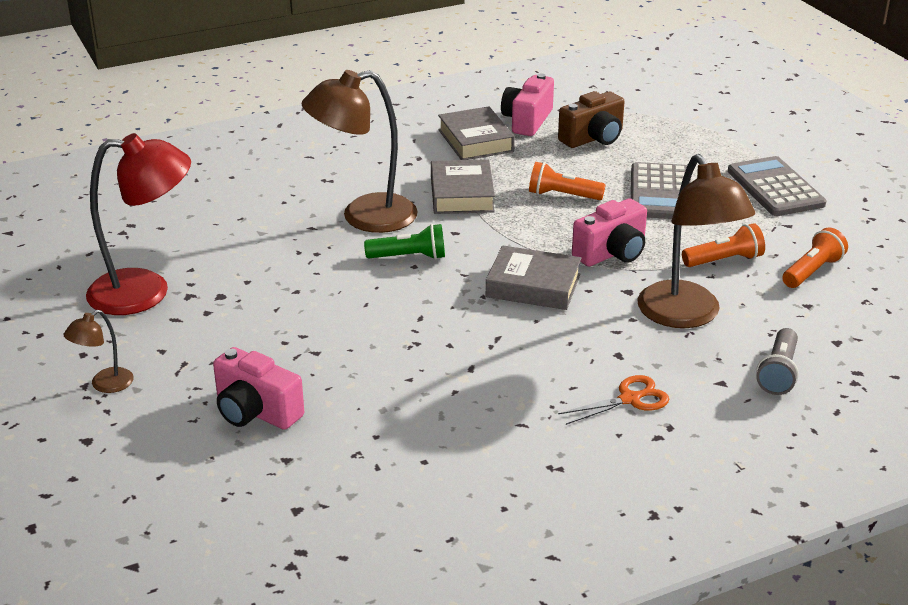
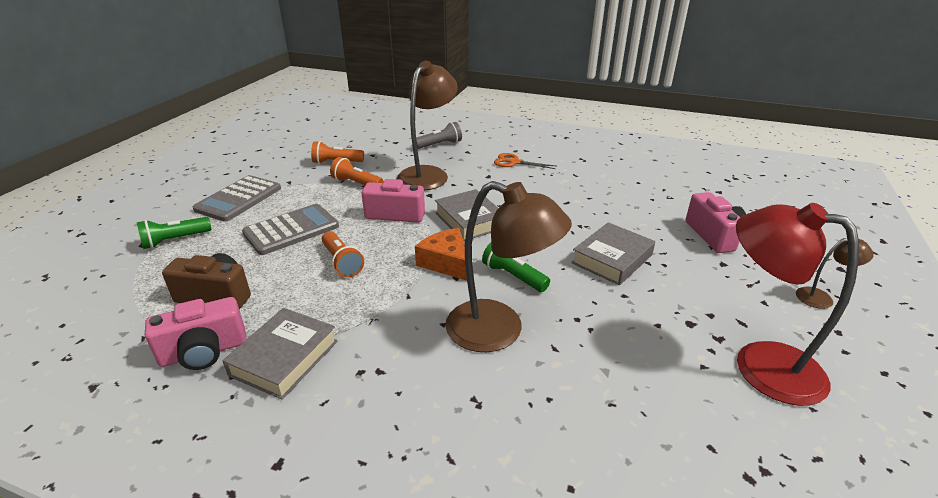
camera: 135 degrees left, 0 degrees up
(461, 194) = (398, 306): grey book -> grey book (612, 259)
(482, 238) = (446, 263): none -> orange cheese
(718, 142) = (175, 240): none -> green flashlight

